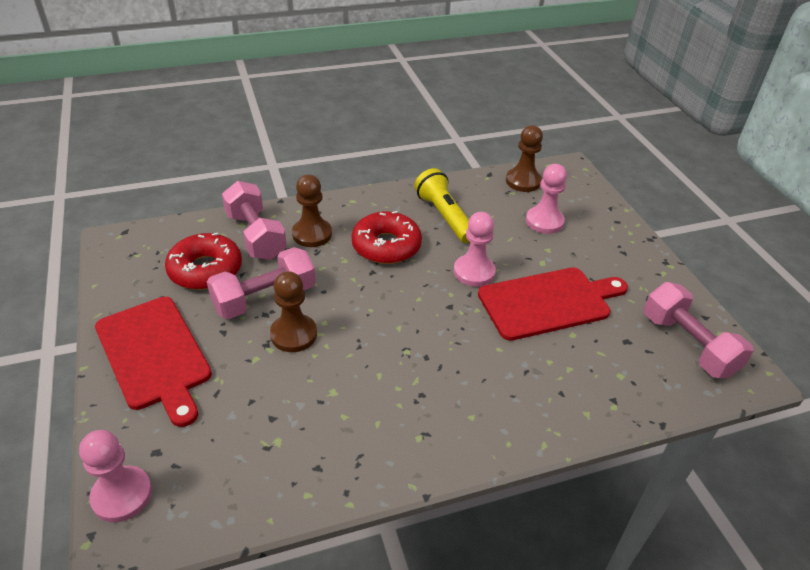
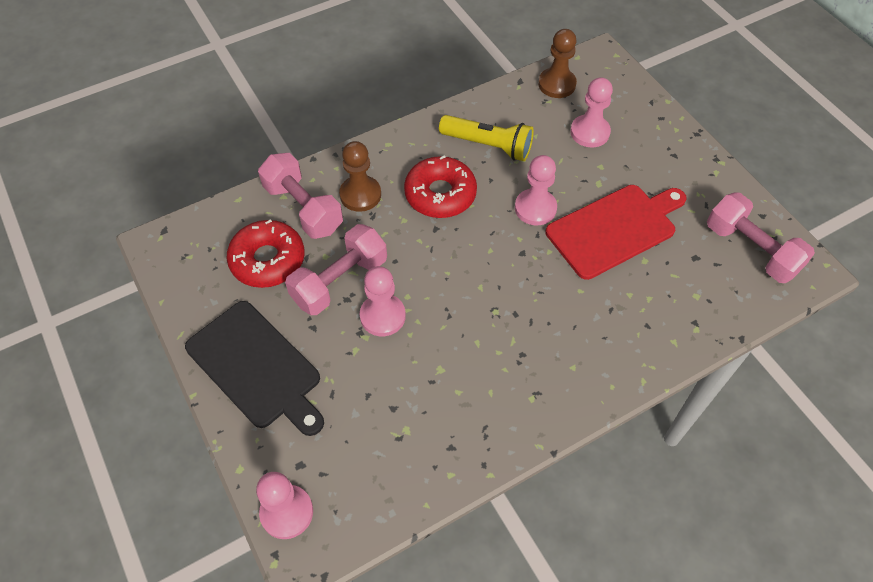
camera: 10 degrees left, 15 degrees up
(154, 355) = (256, 367): red cutting board -> black cutting board
(293, 334) = (382, 316): brown pawn -> pink pawn
(444, 216) = (488, 145): yellow flashlight -> yellow flashlight turned 150 degrees clockwise

